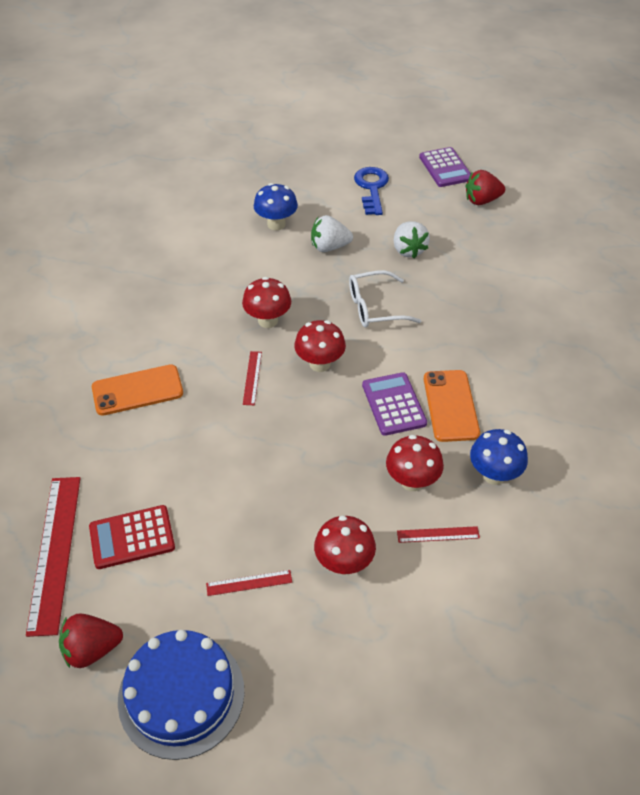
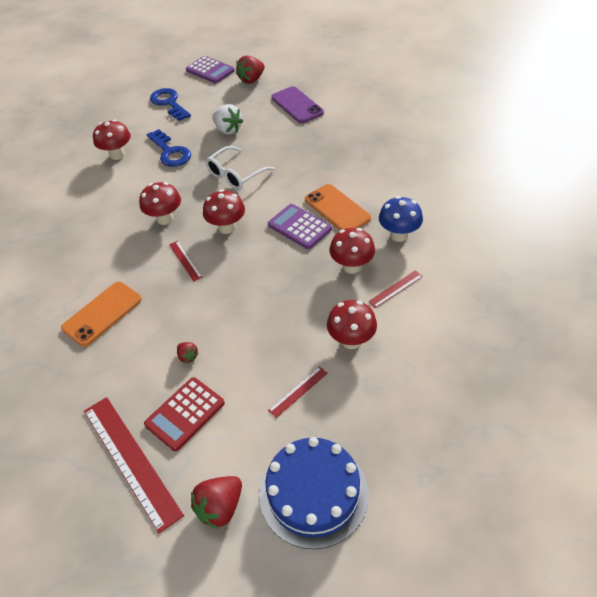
camera: 30 degrees left, 0 degrees up
(178, 481) = (188, 356): none -> red strawberry
(276, 224) = (117, 155): blue mushroom -> red mushroom
(329, 247) = (170, 152): white strawberry -> blue key
(508, 257) = (297, 105): none -> purple phone

